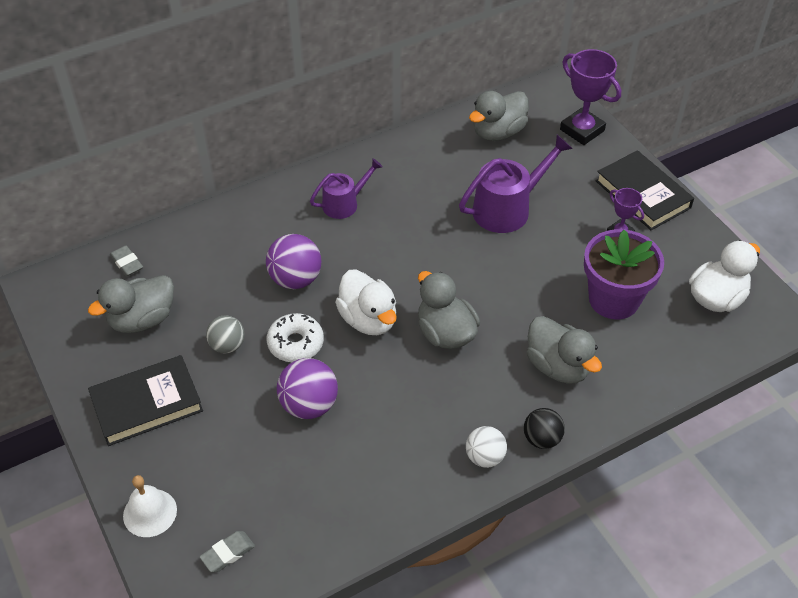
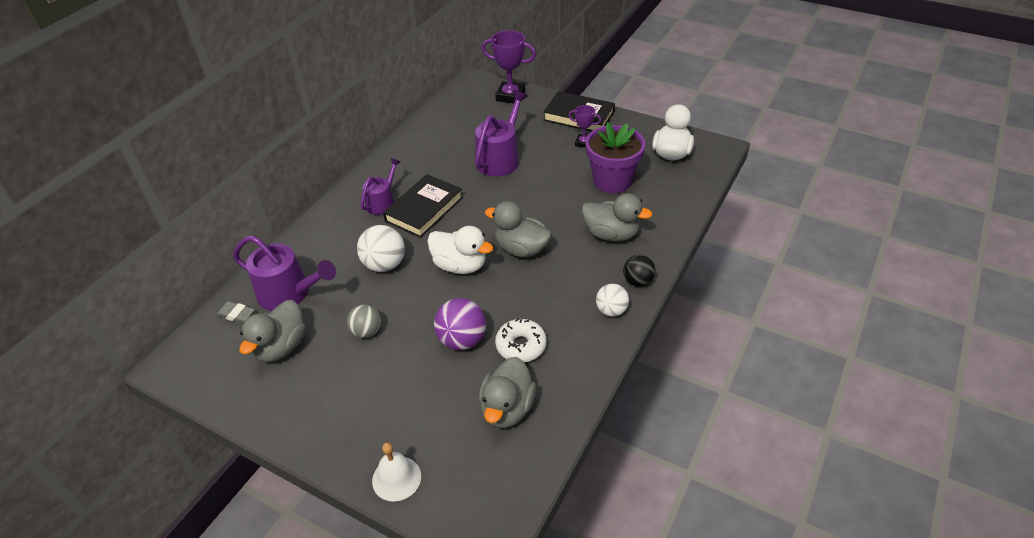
camera: 30 degrees left, 5 degrees down
(147, 404) = (332, 403): black book -> black book (424, 209)
(186, 265) = (289, 293): none -> purple watering can
(228, 553) = (482, 471): grey eraser -> none
(295, 279) = (384, 264): purple ball -> white ball
(295, 343) = (419, 305): white donut -> white donut (521, 346)
(498, 132) = (456, 118): grey duck -> grey duck (507, 408)

